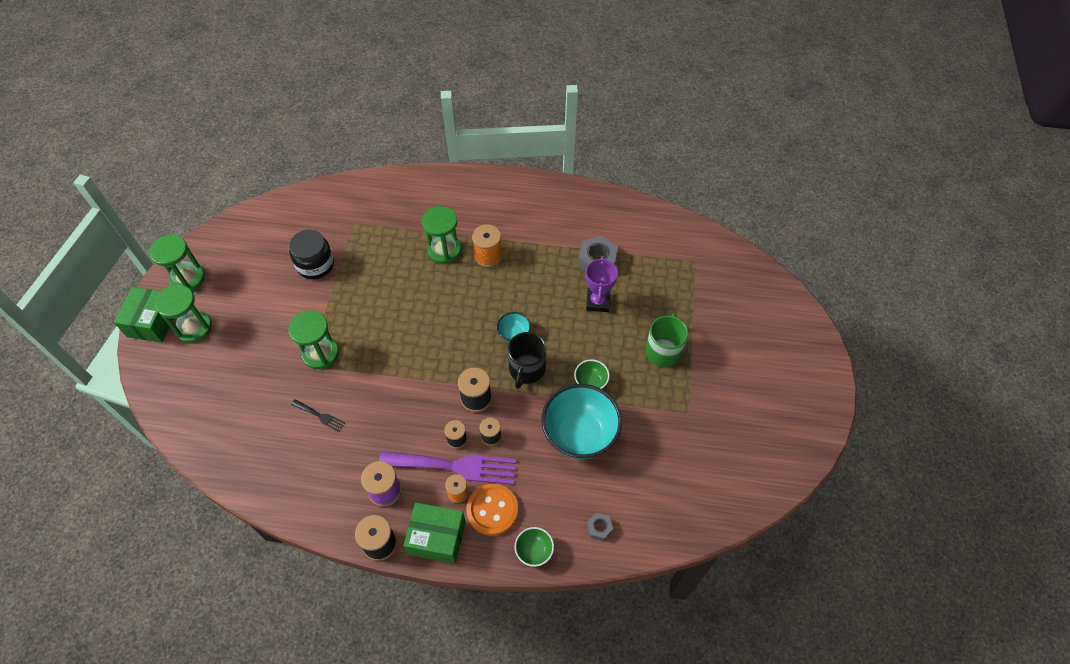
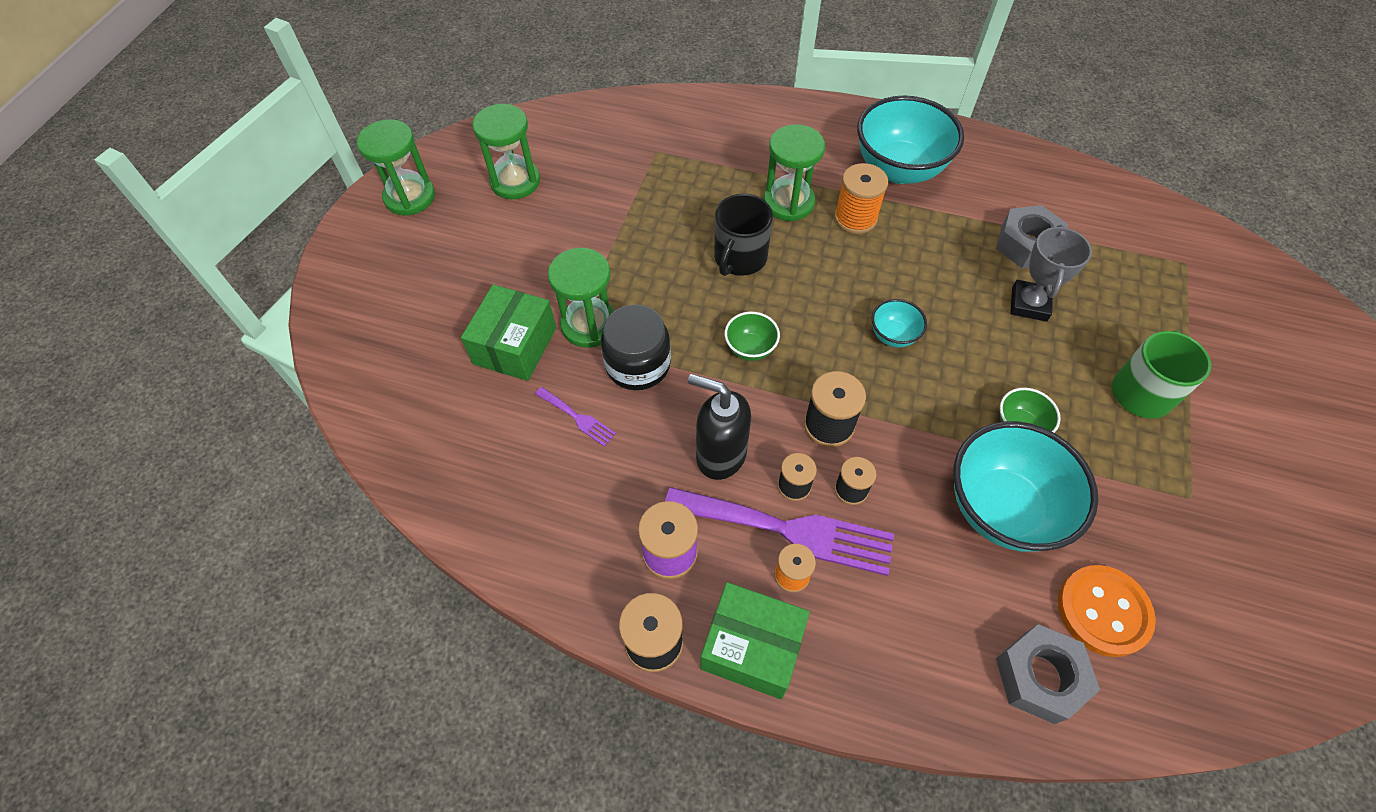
camera: 10 degrees right, 0 degrees up
(153, 322) = (350, 249): green box -> green box (515, 346)
(194, 328) = (407, 265): green hourglass -> green hourglass (515, 181)
(315, 264) = (595, 200): black jar -> black jar (638, 364)
(320, 416) = (577, 418): black fork -> purple fork
(411, 426) = (720, 455): none -> black soap dispenser
(492, 510) = (849, 614): orange button -> orange button (1103, 611)
(515, 217) = (899, 169): none -> turquoise bowl
(526, 369) = (912, 391): black mug -> black mug (739, 258)
(534, 551) = (921, 700): green bowl -> green bowl (750, 348)
(597, 302) = (1029, 304): purple trophy -> grey trophy
(599, 528) = (1039, 677): grey nut -> grey nut, size x1.87

